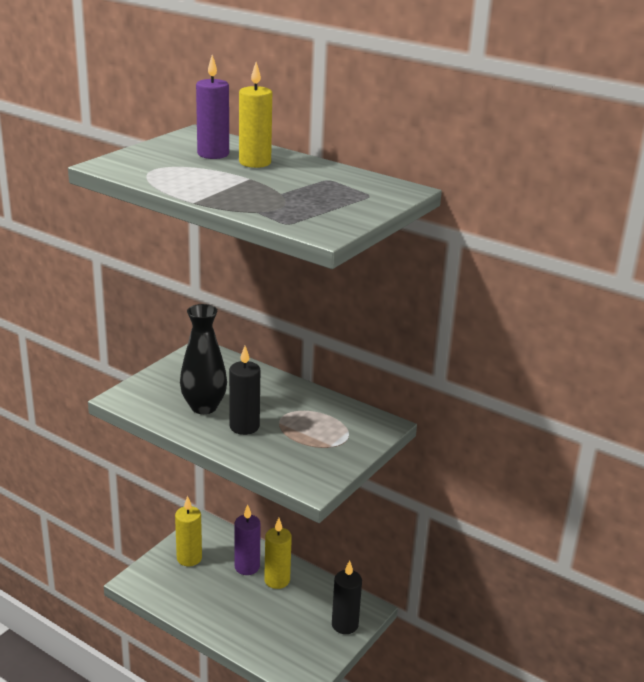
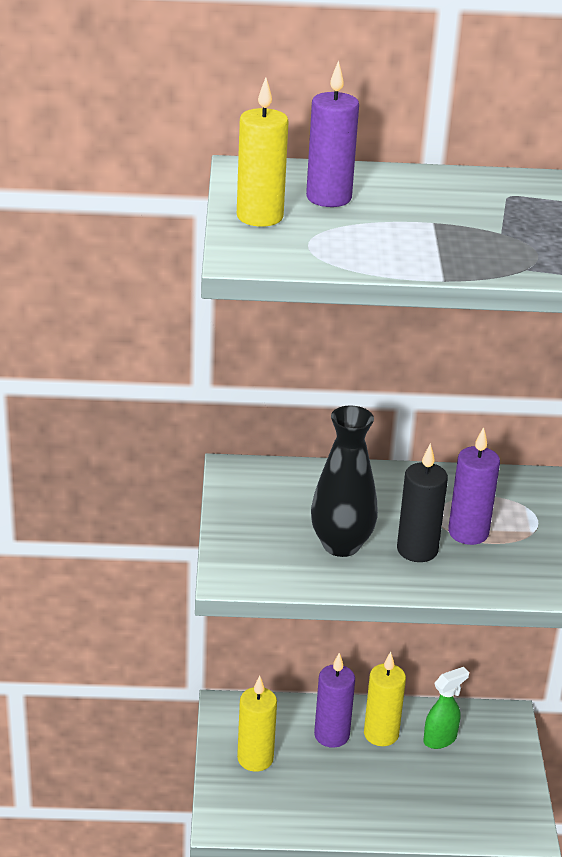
camera: 35 degrees left, 5 degrees up
(255, 163) = (395, 196): yellow candle -> yellow candle (259, 217)
(289, 430) = (468, 533): none -> purple candle
(310, 600) = (440, 739): none -> green spray bottle
(345, 625) = (503, 748): black candle -> none

